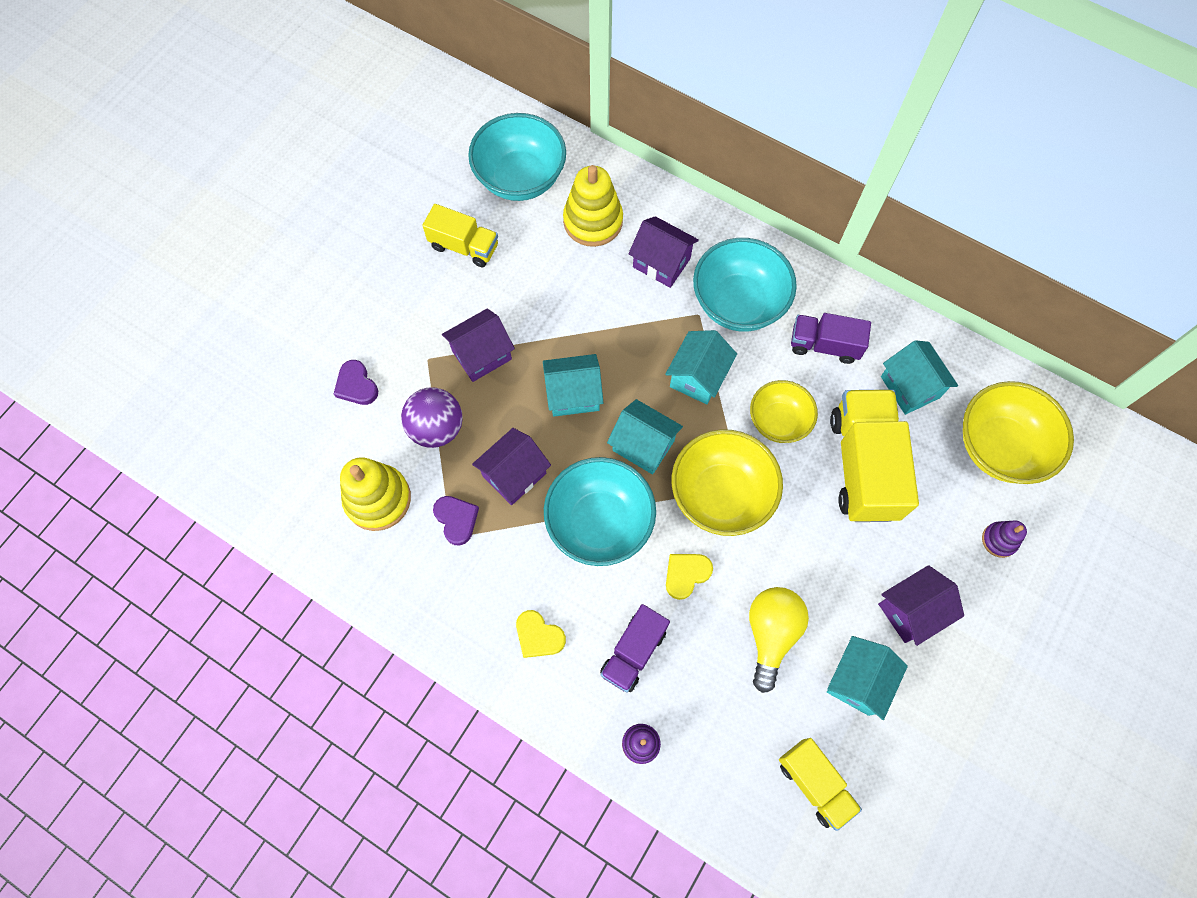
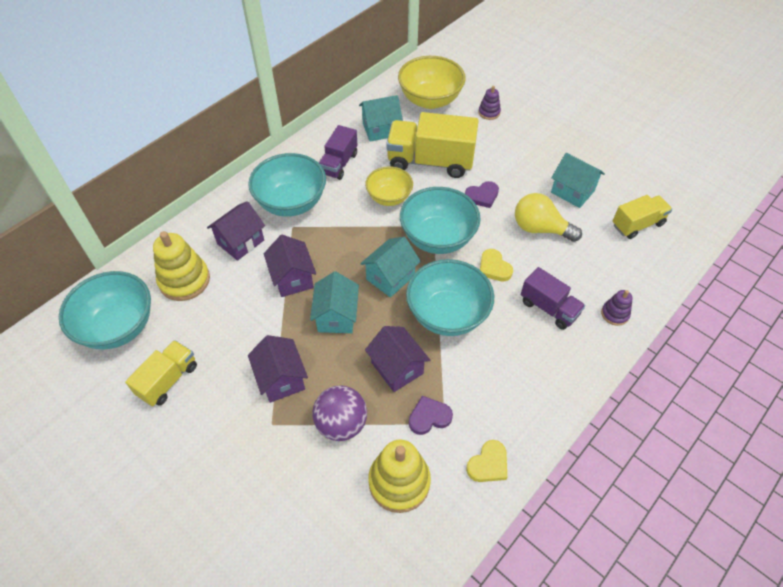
camera: 80 degrees left, 15 degrees down
(356, 385) = (280, 491): purple heart -> purple heart (482, 196)
(538, 636) = (533, 368): yellow heart -> yellow heart (488, 464)
(698, 377) = (343, 236): turquoise house -> none
(721, 495) = (437, 238): yellow bowl -> turquoise bowl
(911, 611) = (529, 159): purple house -> purple house (292, 278)

